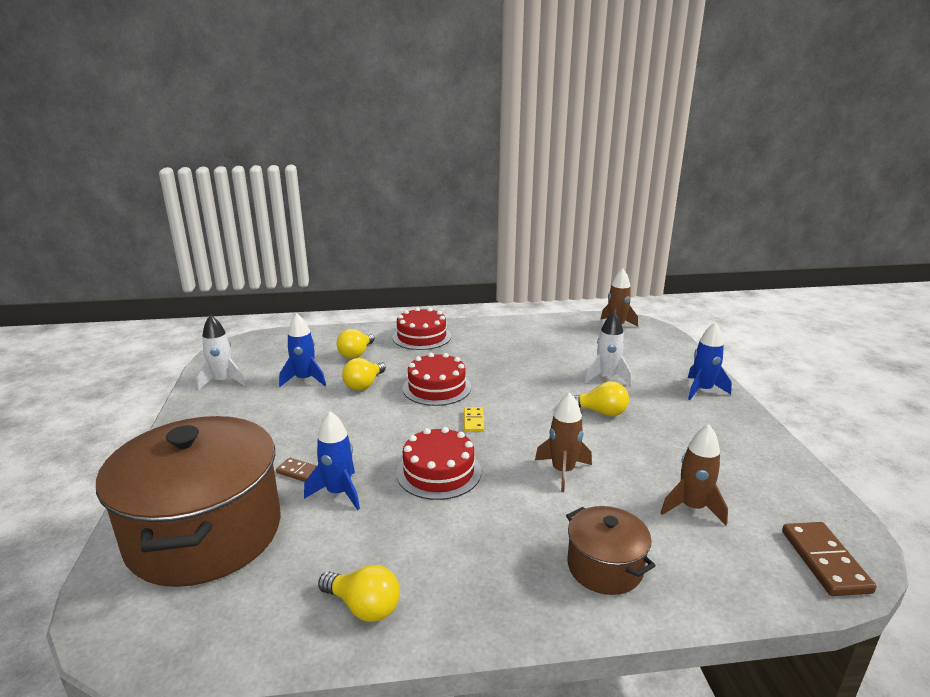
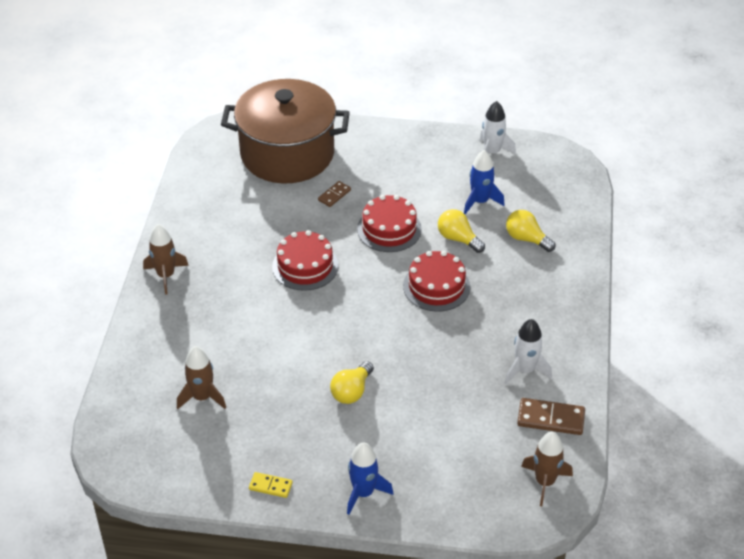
camera: 105 degrees right, 20 degrees up
(338, 492) = (302, 212): blue rocket -> none
(364, 607) = (195, 216): yellow light bulb -> none
(421, 337) = (556, 293): red cake -> red cake (389, 229)
(473, 421) = (369, 300): yellow domino -> yellow domino (270, 486)
(563, 471) = (276, 337): brown rocket -> brown rocket (166, 275)
(604, 567) = (172, 326): brown pot -> none
(607, 377) = (416, 422): white rocket -> white rocket (525, 370)
(825, 561) = (119, 444): brown domino -> brown domino (550, 419)

